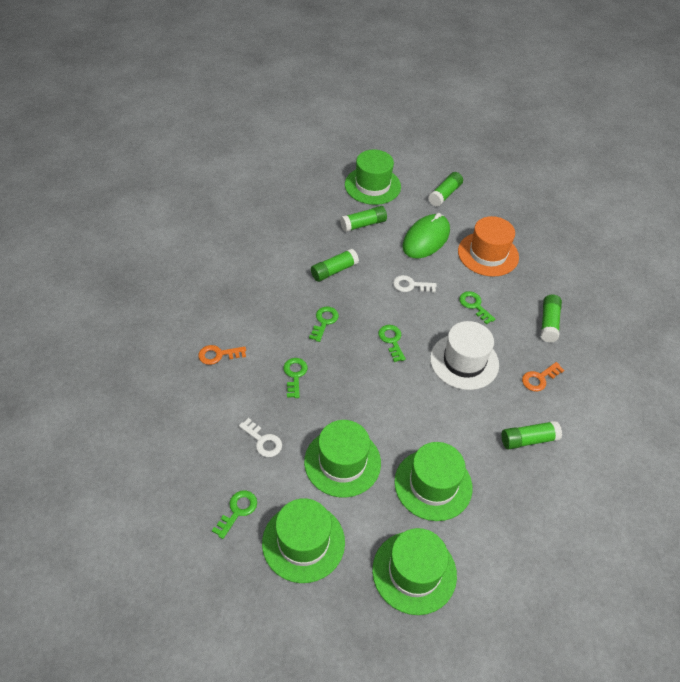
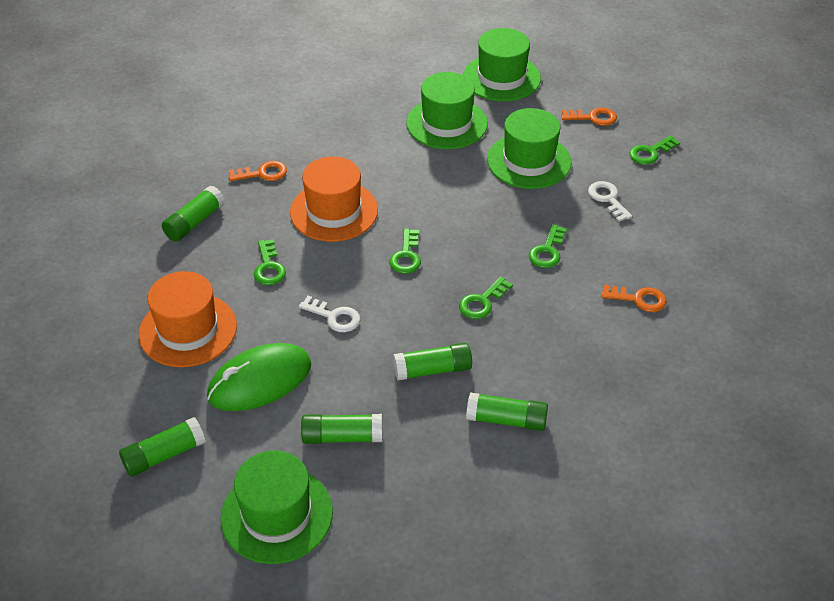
camera: 155 degrees left, 5 degrees down
(303, 542) = (593, 117): green hat -> orange key
(464, 361) = (334, 211): white hat -> orange hat
(528, 440) = (324, 130): green glue stick -> green glue stick (506, 420)

